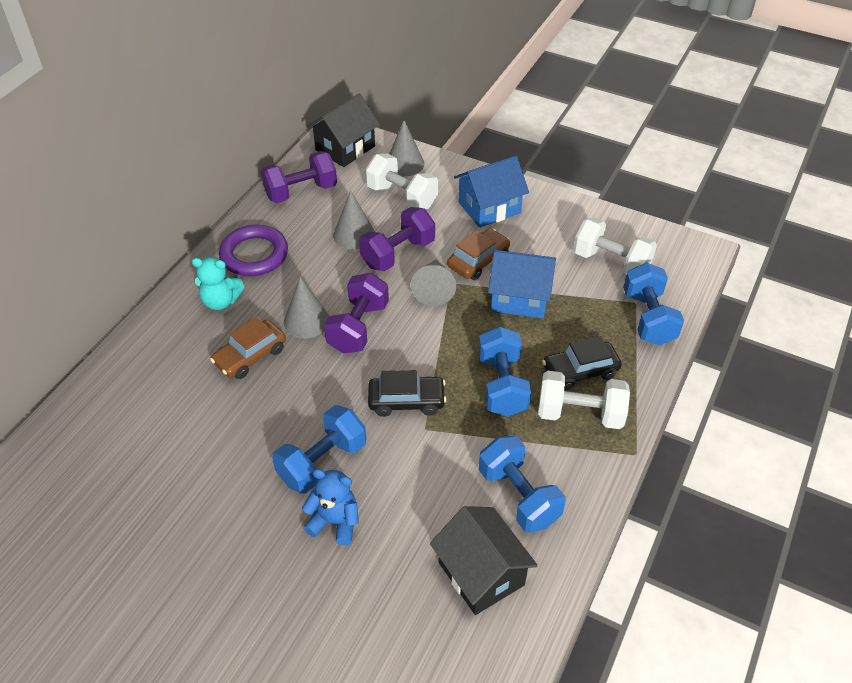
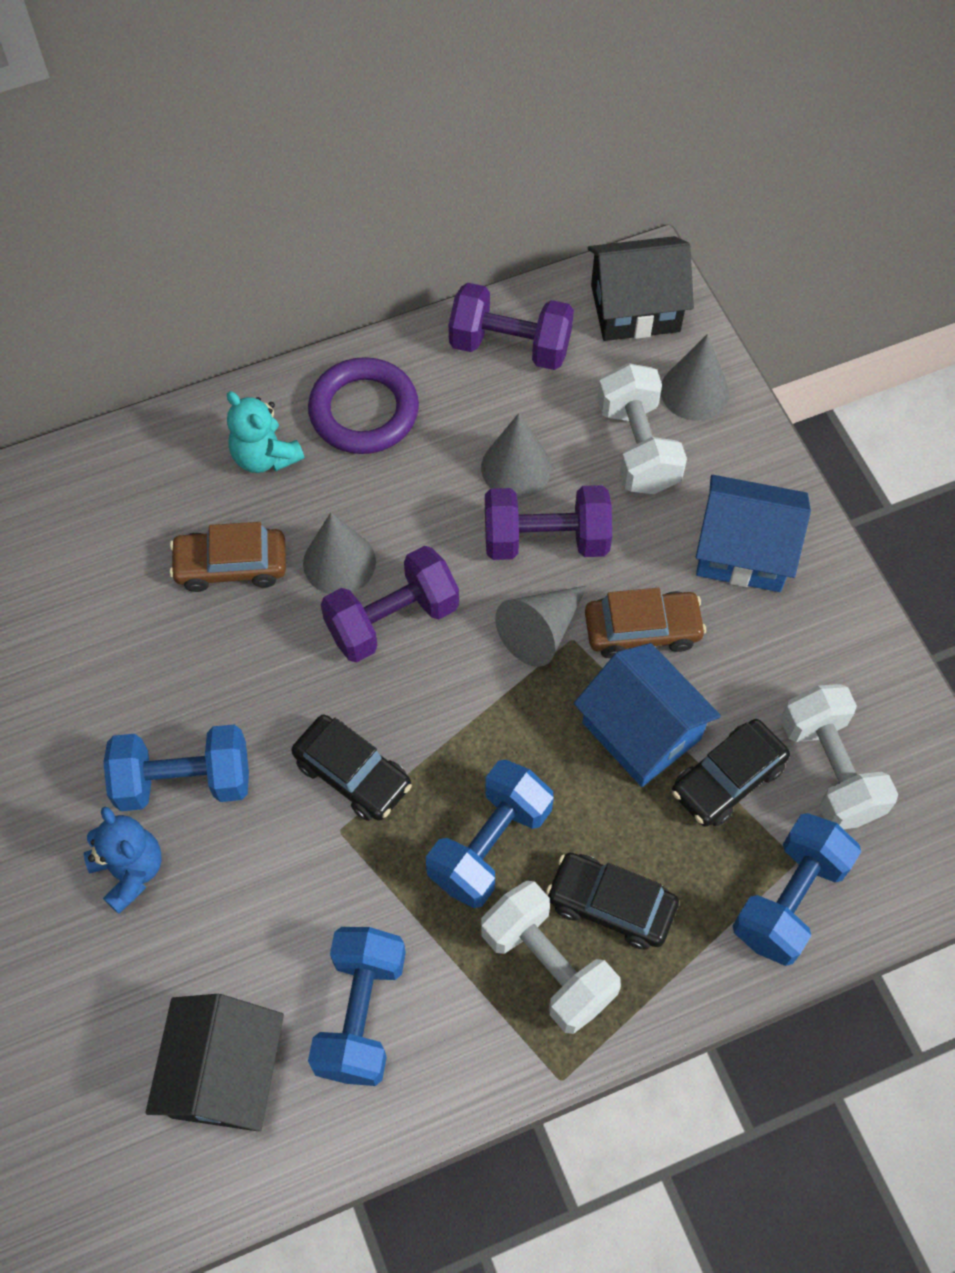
camera: 40 degrees right, 15 degrees up
(575, 292) = (727, 779): none -> black car

